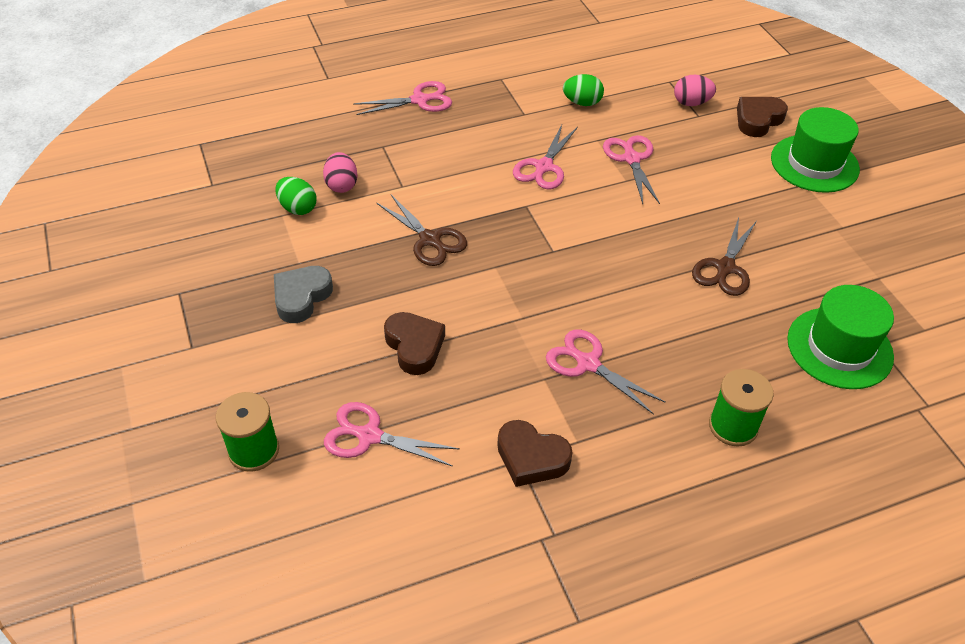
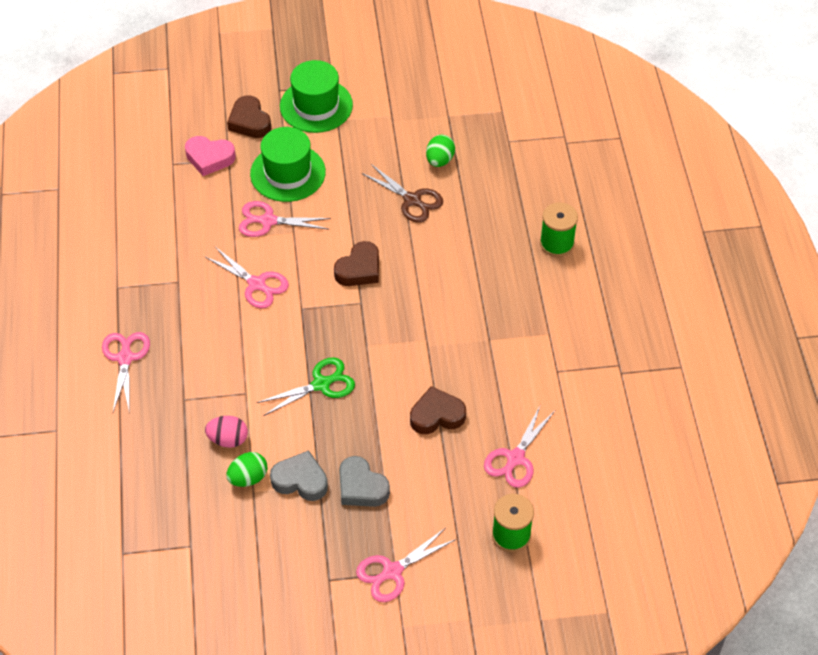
camera: 75 degrees left, 5 degrees up
(301, 247) = (300, 480): none -> grey heart
(430, 240) = (321, 384): brown scissors -> green scissors
(531, 458) = (556, 363): brown heart -> brown heart (359, 269)
(582, 103) = (178, 235): green egg -> green egg (439, 160)
(587, 363) = (482, 310): pink scissors -> pink scissors (392, 572)
(691, 103) = (209, 158): pink egg -> pink heart
(839, 348) = (506, 162): green hat -> green hat (288, 173)

